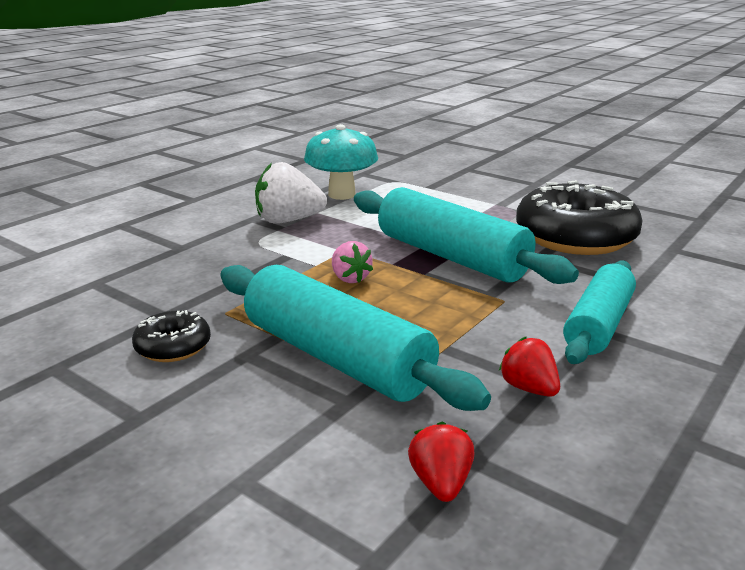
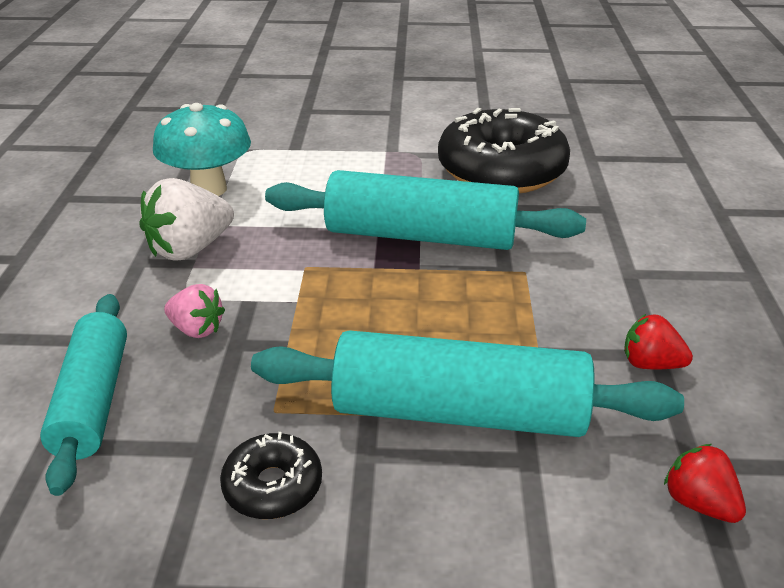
camera: 35 degrees left, 10 degrees up
(350, 278) = (354, 304): pink strawberry -> pink strawberry (197, 329)
(598, 325) = (625, 268): turquoise rolling pin -> turquoise rolling pin (92, 401)

